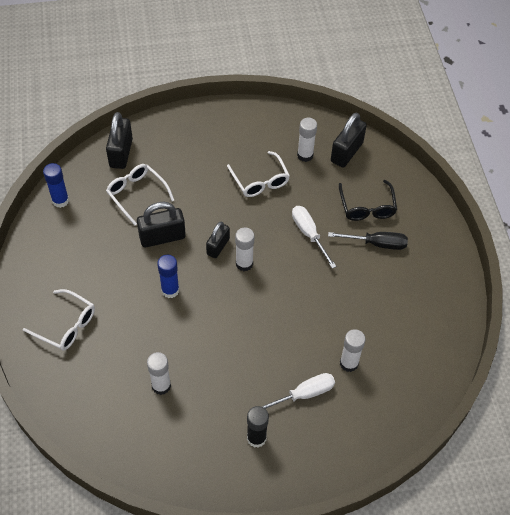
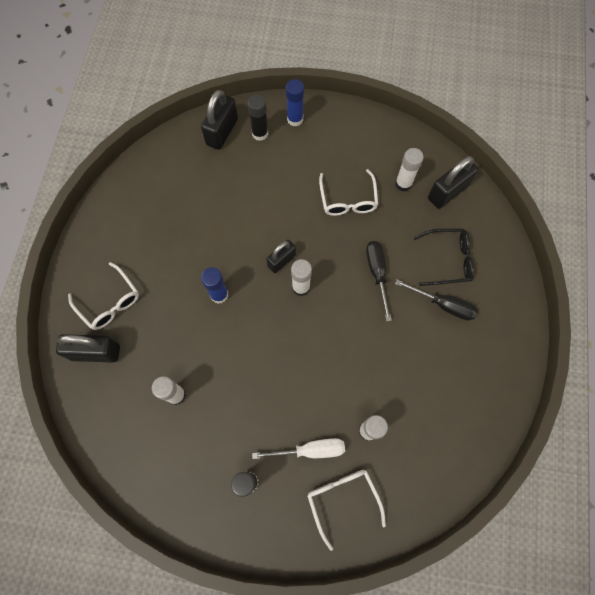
camera: 20 degrees right, 15 degrees up
(60, 201) = (148, 167): blue glue stick -> blue glue stick (295, 119)
(137, 194) = (222, 181): white glasses -> white glasses (343, 500)
(158, 146) = (260, 133): none -> black glue stick
(162, 237) = (231, 234): black padlock -> black padlock (95, 352)
(309, 234) = (377, 273): white screwdriver -> black screwdriver
(367, 207) = (447, 260): black glasses -> black glasses turned 105 degrees counterclockwise

